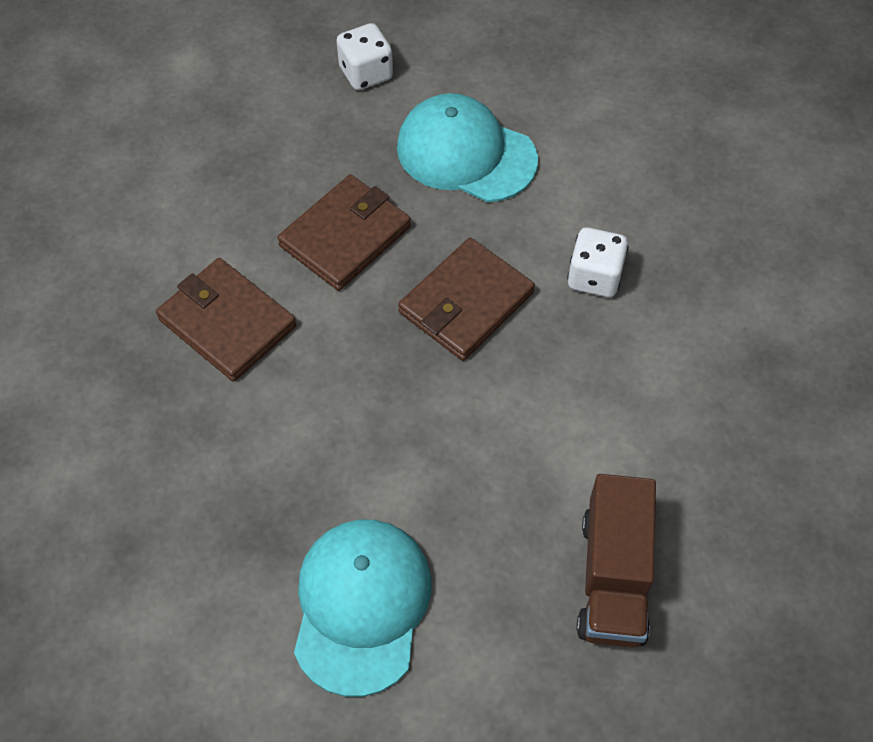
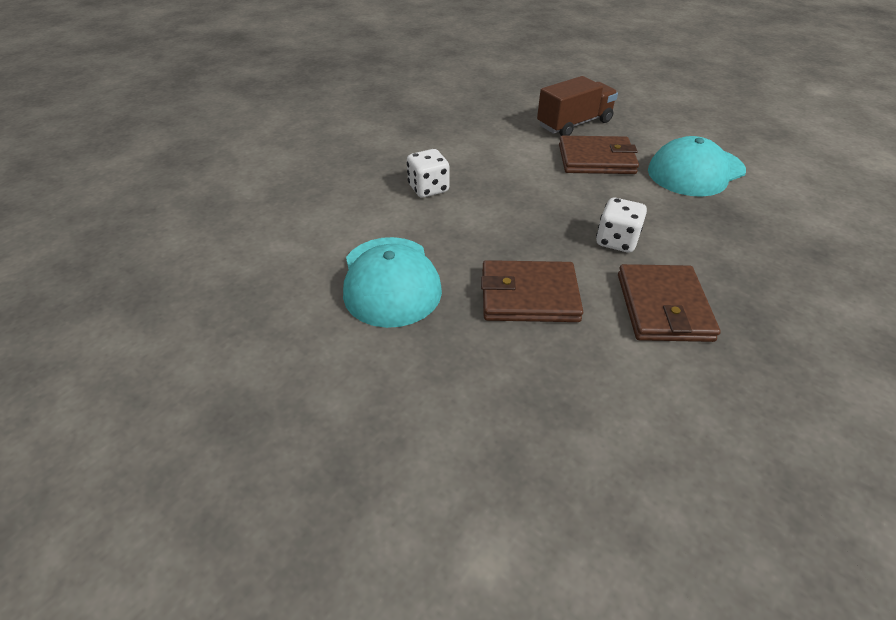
camera: 130 degrees left, 15 degrees down
(366, 73) = (361, 388): white dice -> white dice (616, 241)
(466, 303) = (505, 221): brown wallet -> brown wallet (596, 159)

